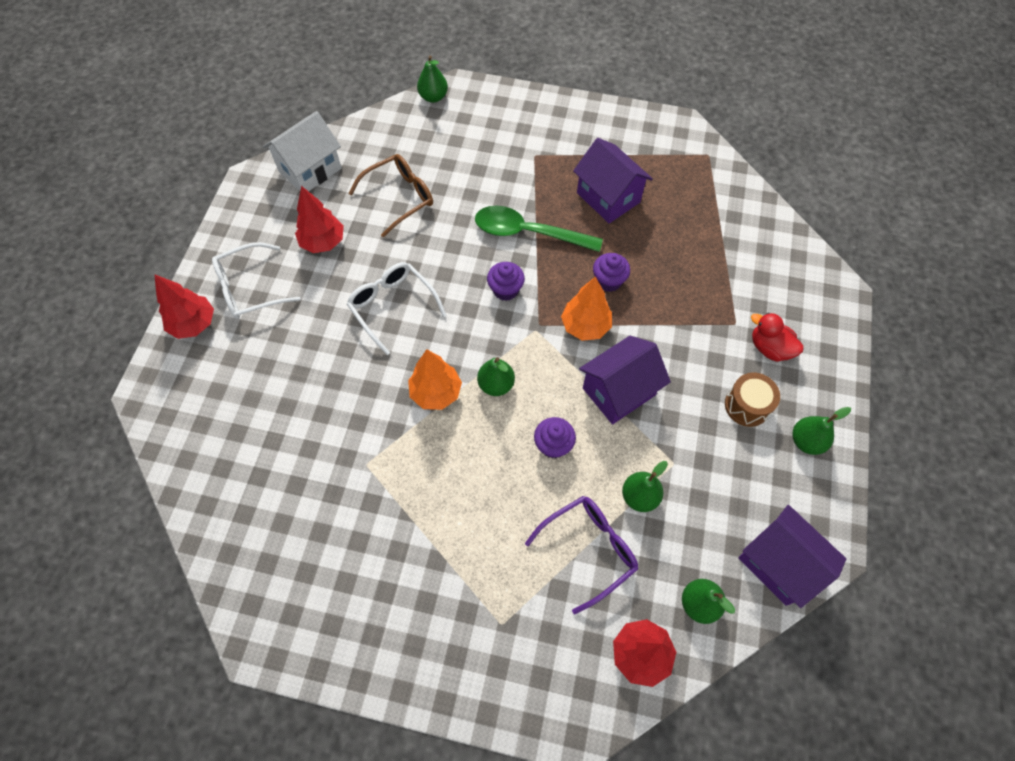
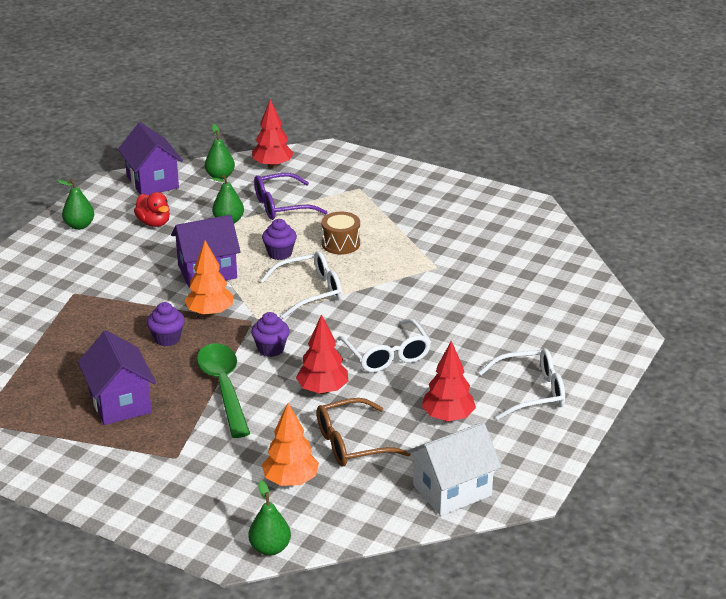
camera: 165 degrees left, 30 degrees down
(194, 324) = (588, 374): red tree -> red tree (322, 390)
(436, 392) = (365, 295): orange tree -> orange tree (291, 481)
(496, 384) = (310, 291): green pear -> white glasses
(528, 233) = (224, 388): green spoon -> green spoon turned 135 degrees counterclockwise
(747, 405) = (108, 248): brown drum -> brown drum (341, 244)
(769, 348) = (58, 275): red duck -> red duck (154, 223)

